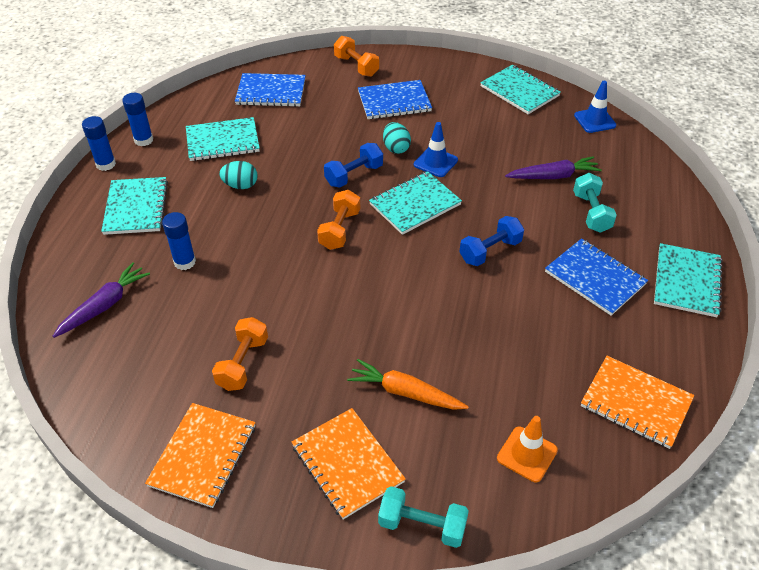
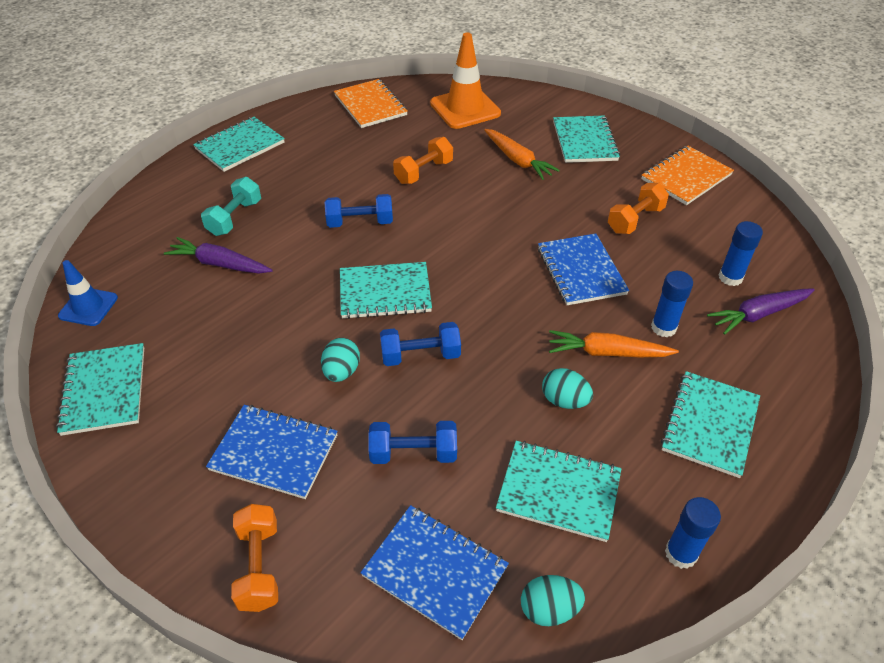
camera: 150 degrees left, 0 degrees up
(106, 164) = (747, 526): blue glue stick -> blue glue stick (730, 277)
(207, 99) = (549, 609): none -> turquoise egg
(223, 226) = (607, 353): none -> orange carrot
(317, 128) = (413, 453): none -> blue dumbbell
(339, 230) = (482, 297): orange dumbbell -> orange dumbbell (423, 172)
(347, 464) = (584, 141): orange notebook -> turquoise notebook
(422, 525) = (555, 104): turquoise dumbbell -> none
(435, 162) = (316, 332): blue traffic cone -> none
(527, 454) = (465, 108): orange traffic cone -> orange traffic cone, size x1.67
(595, 278) = (302, 172): blue notebook -> blue notebook (581, 271)

